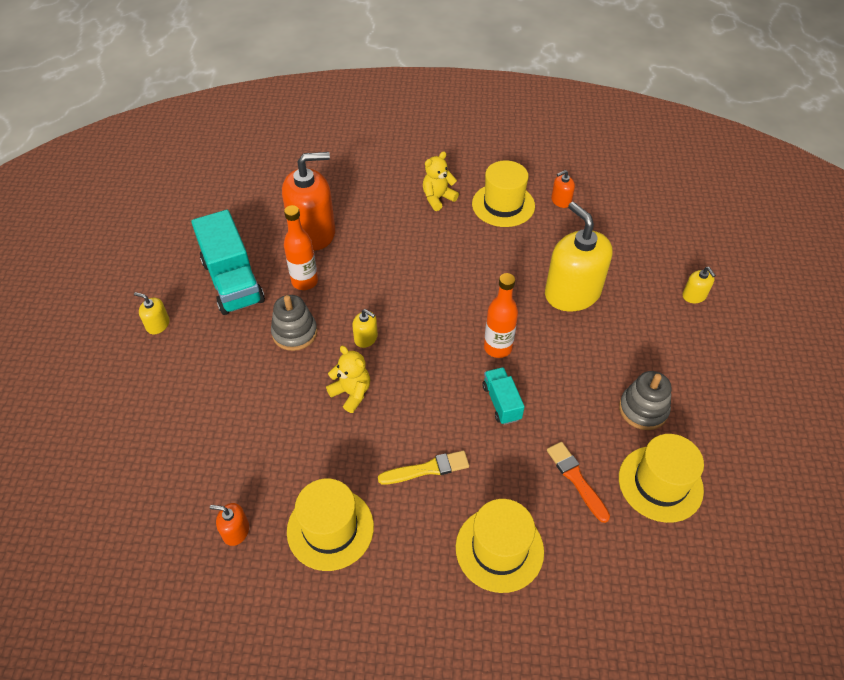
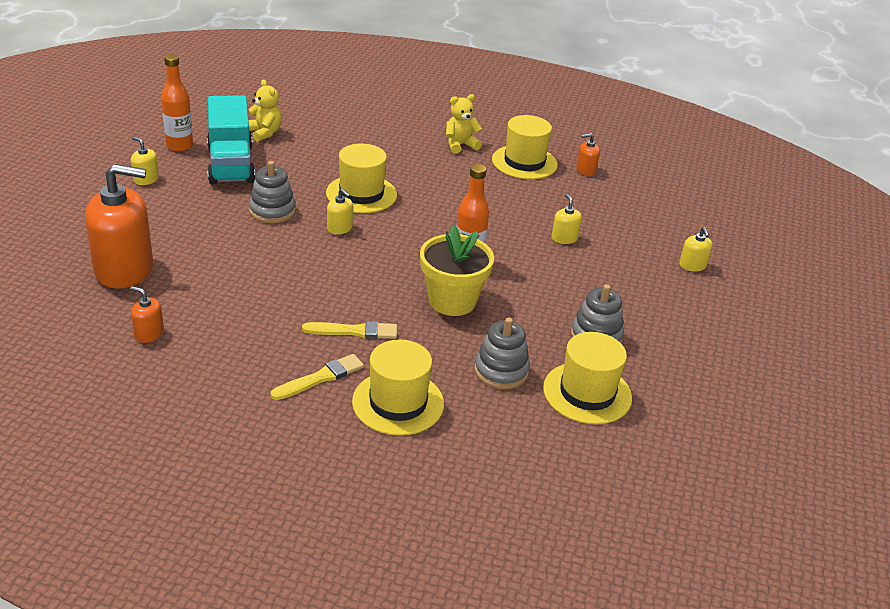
camera: 10 degrees right, 15 degrees down
(304, 281) = (299, 177): orange bottle -> orange bottle (179, 146)
(313, 232) = (324, 145): orange soap dispenser -> orange soap dispenser (124, 269)
(330, 528) = (239, 351): yellow hat -> yellow hat (361, 194)
(351, 393) = (306, 263): yellow teddy bear -> yellow teddy bear (264, 133)
(418, 539) = (320, 378): none -> yellow brush
(501, 402) = (452, 301): turquoise truck -> yellow flower pot
(572, 293) = (564, 238): yellow soap dispenser -> yellow soap dispenser, size x0.43
(576, 479) = (501, 371): orange brush -> grey stacking toy

